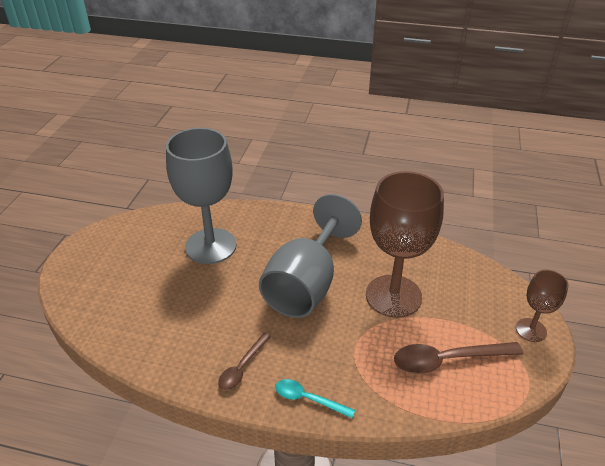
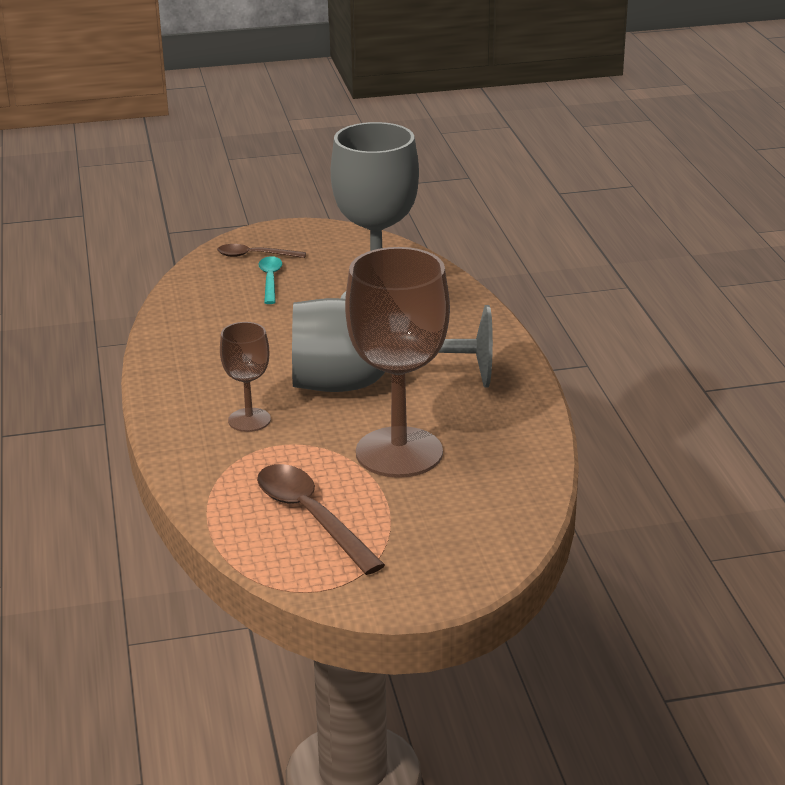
camera: 65 degrees right, 10 degrees down
(242, 367) = (197, 379): brown spoon -> brown spoon (255, 255)
(308, 399) = (180, 432): turquoise spoon -> turquoise spoon (270, 280)
(531, 330) = (425, 580): brown goblet -> brown goblet (249, 420)

